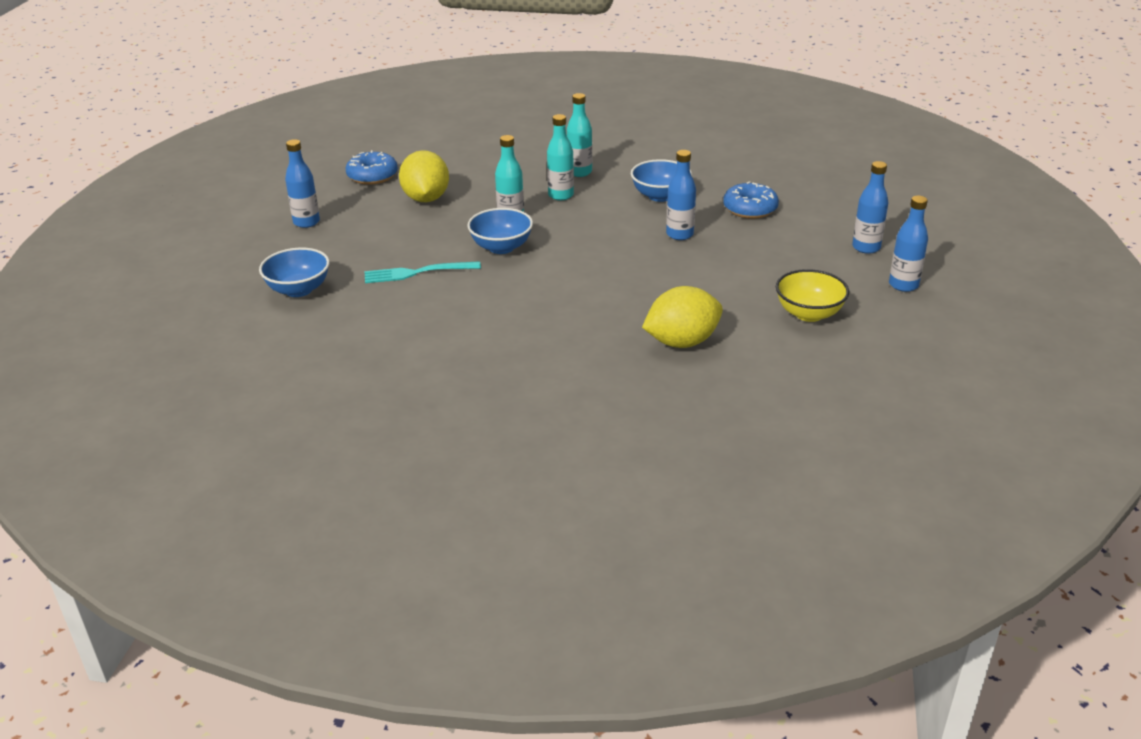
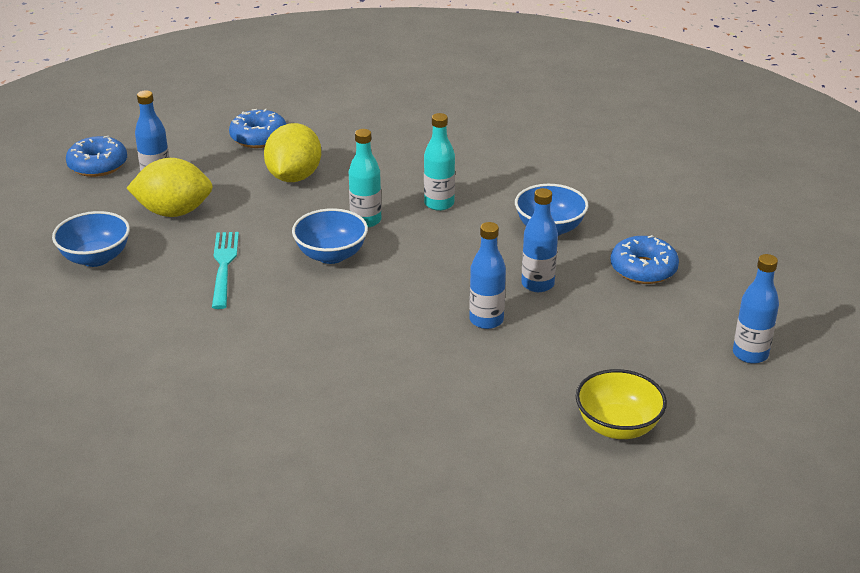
camera: 20 degrees right, 0 degrees up
(243, 222) = (98, 165): none -> blue donut
(417, 273) = (224, 266): turquoise fork -> turquoise fork turned 75 degrees clockwise
(579, 172) = (479, 178): turquoise bottle -> none
(682, 342) = (444, 425): yellow lemon -> yellow lemon (174, 212)
(903, 285) = (762, 417): blue bottle -> blue bottle (486, 320)

